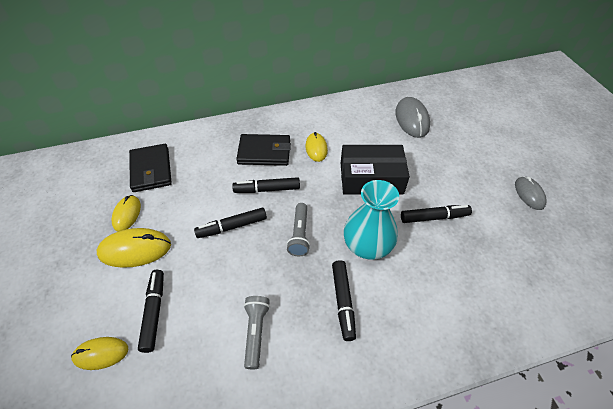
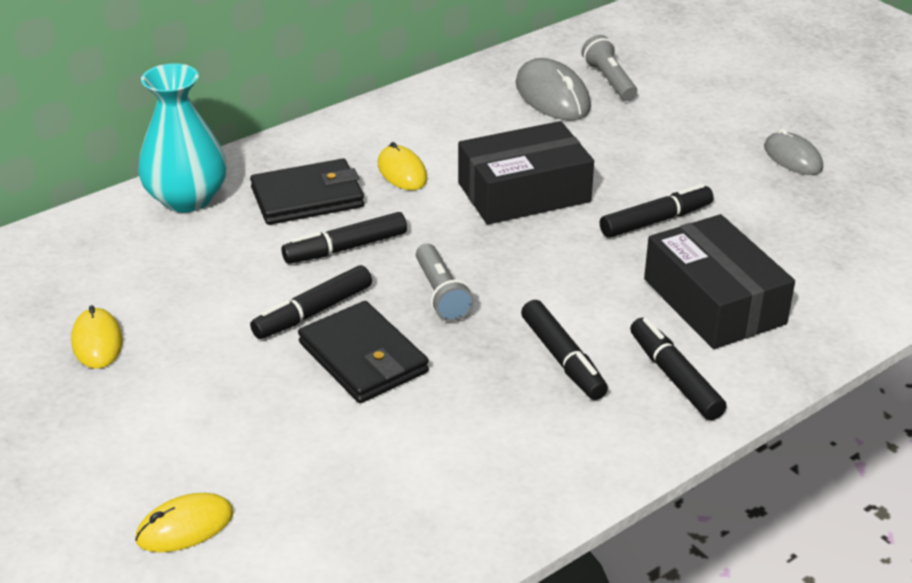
camera: 20 degrees left, 15 degrees down
(135, 249) = (149, 384): yellow mouse -> none
(151, 170) = (99, 270): black wallet -> black wallet (363, 358)
(154, 312) = (245, 453): black marker -> black marker (674, 377)
(256, 332) = (440, 431): grey flashlight -> grey flashlight (609, 80)
(367, 245) = (565, 281): turquoise vase -> turquoise vase (187, 198)
(445, 286) = (713, 301): none -> black box

